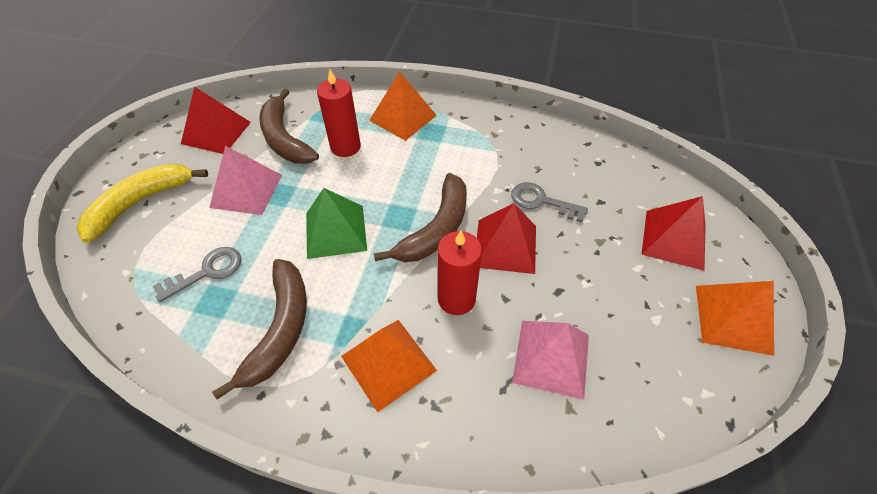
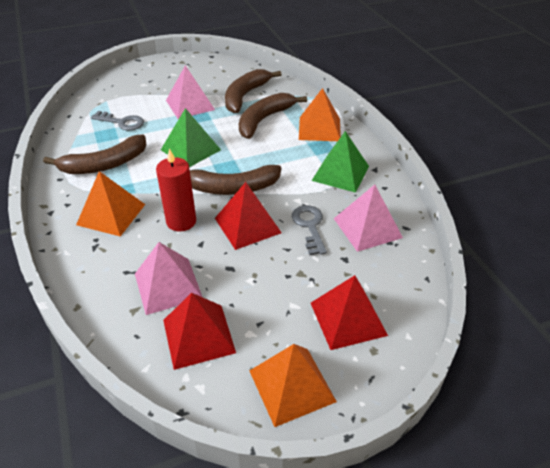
camera: 55 degrees right, 10 degrees down
(140, 203) = (148, 79): yellow banana -> none
(216, 132) = (223, 73): red pyramid -> red pyramid (198, 336)
(345, 147) = (264, 120): red candle -> brown banana
(483, 141) = (340, 173): none -> green pyramid
(571, 166) = (367, 228): none -> pink pyramid

